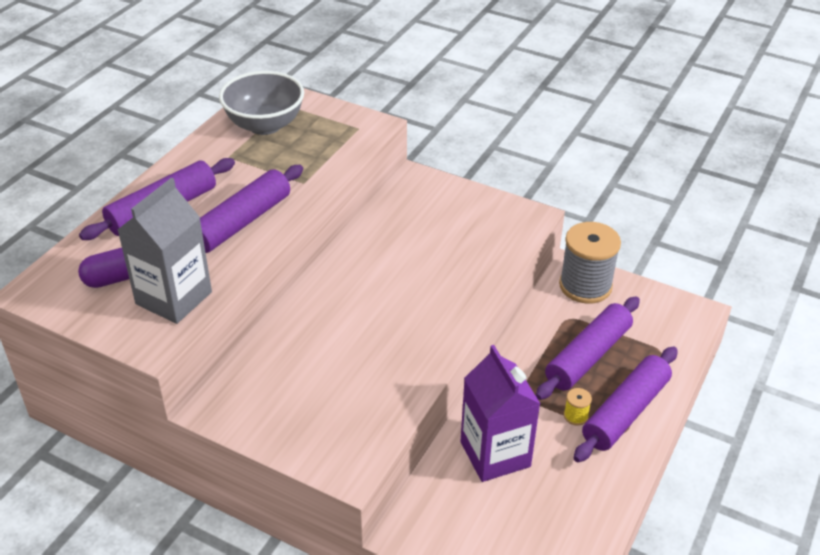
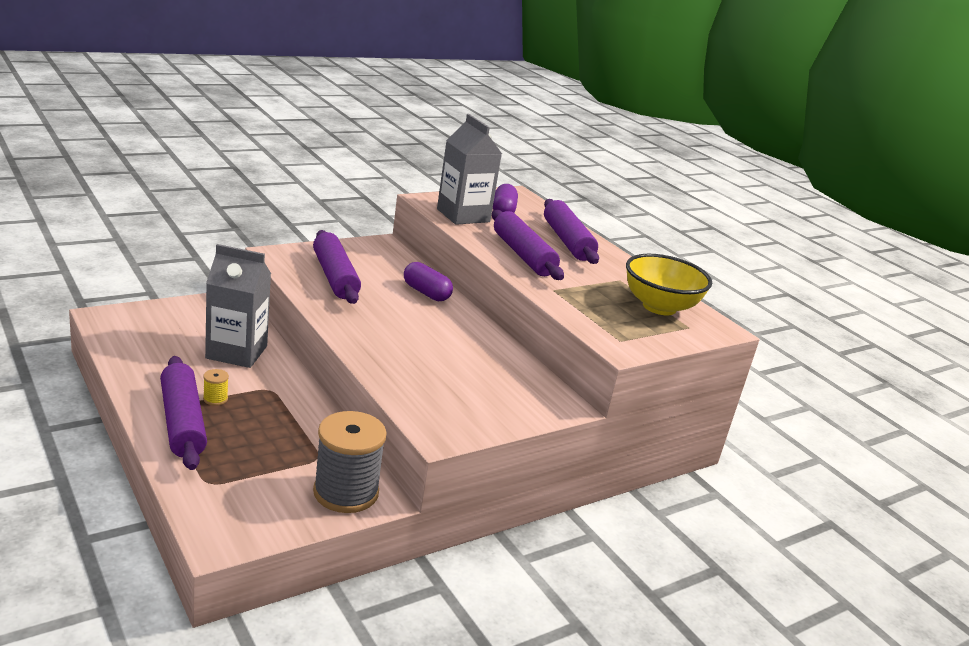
camera: 115 degrees right, 15 degrees down
(265, 125) = (659, 307): grey bowl -> yellow bowl
(309, 318) = (426, 293): none -> purple capsule
(495, 454) = (236, 352): purple carton -> grey carton
(588, 356) = (262, 440): purple rolling pin -> purple rolling pin (335, 277)

